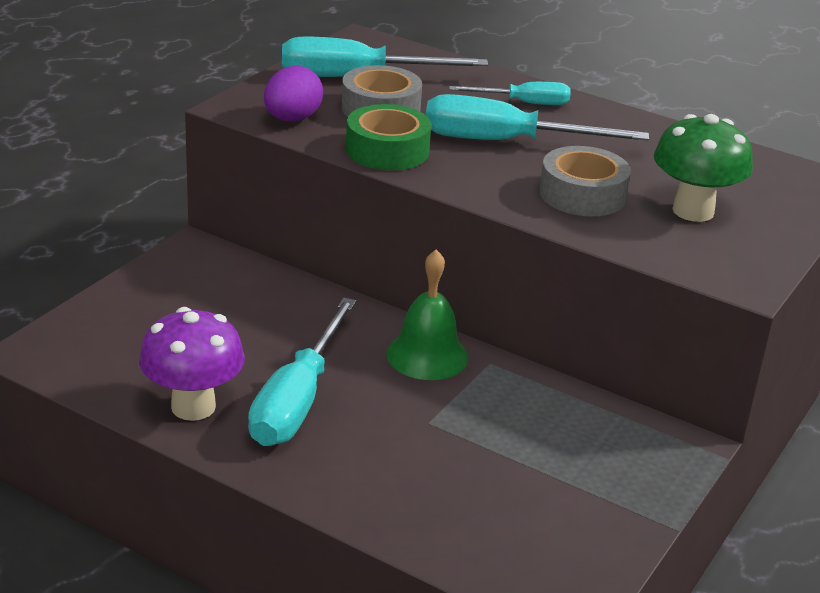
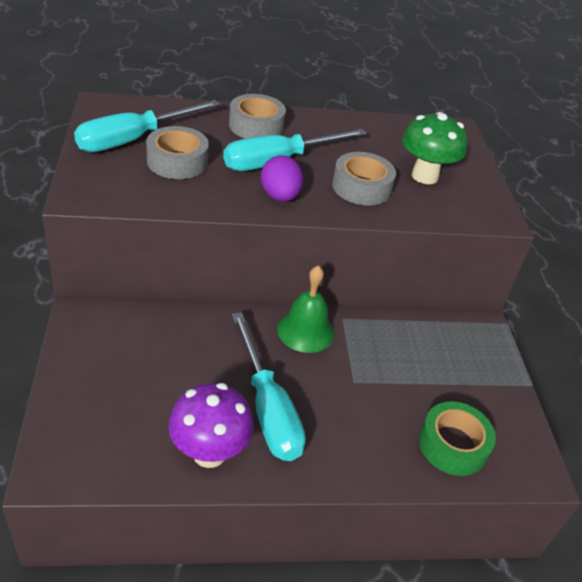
camera: 40 degrees left, 10 degrees up
(292, 119) = (129, 193): purple egg -> purple egg (280, 196)
(387, 150) = (219, 197): green tape -> green tape (453, 445)
(524, 103) = (256, 126): turquoise screwdriver -> grey tape

